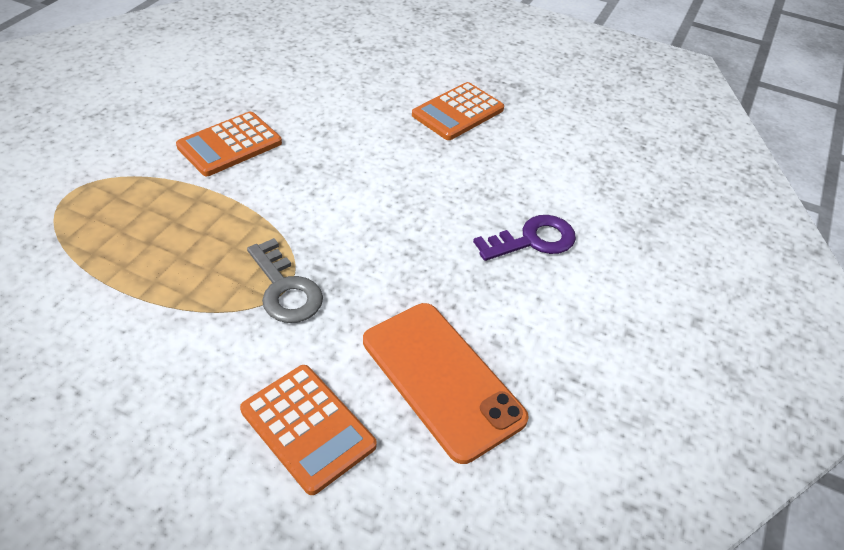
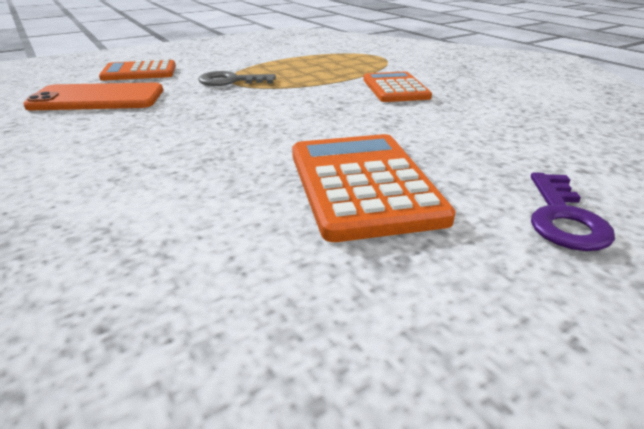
camera: 125 degrees right, 15 degrees down
(458, 112) = (363, 185): orange calculator -> orange calculator, size x1.50
(533, 240) = (125, 158): purple key -> purple key (563, 218)

